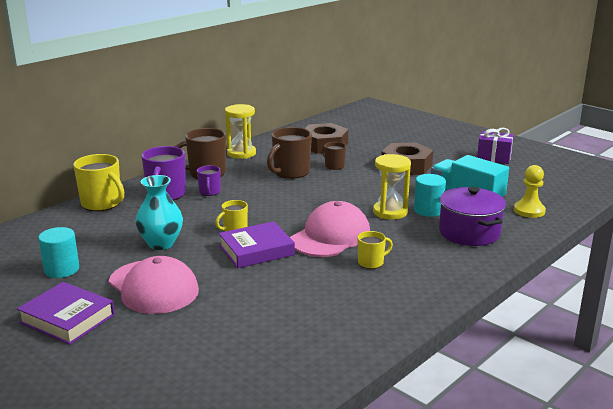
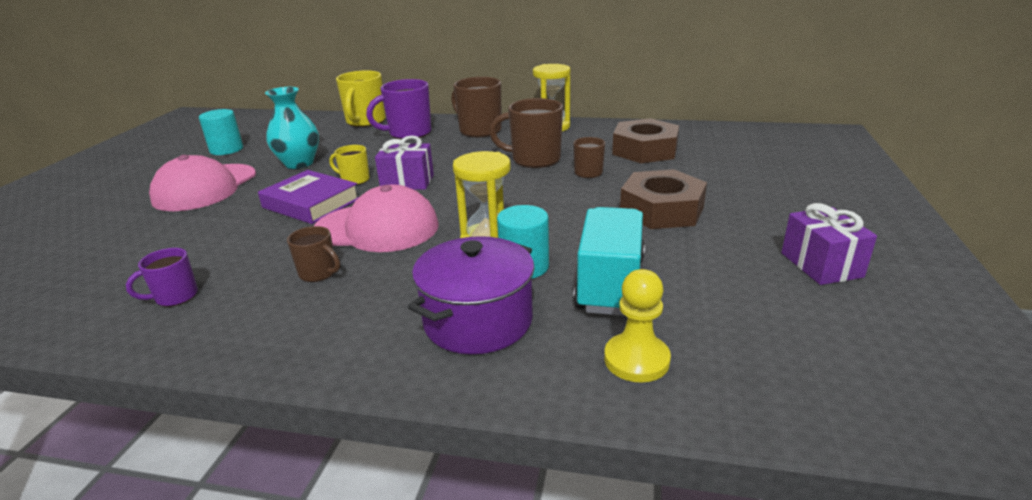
camera: 60 degrees right, 5 degrees up
(67, 318) = (136, 178): purple book -> none
(209, 192) = (435, 145): purple mug -> purple mug (175, 297)
(267, 214) = (407, 182): none -> purple gift
(371, 262) = (319, 273): yellow mug -> brown mug

